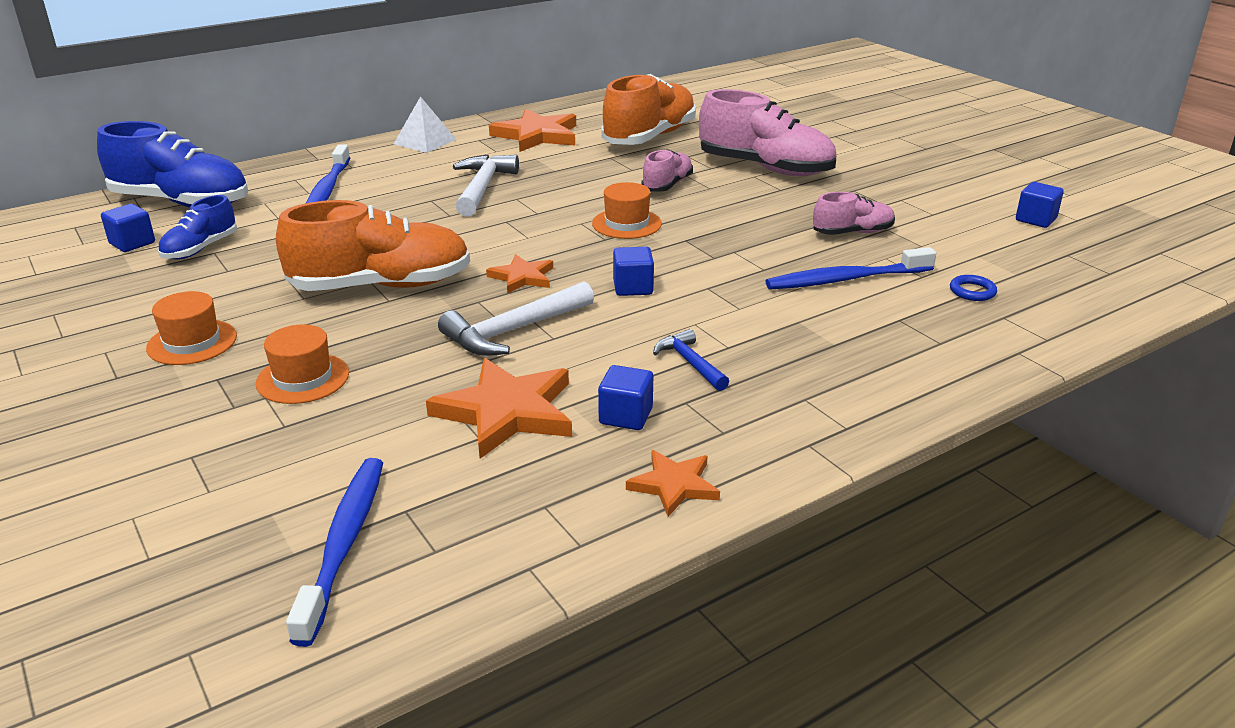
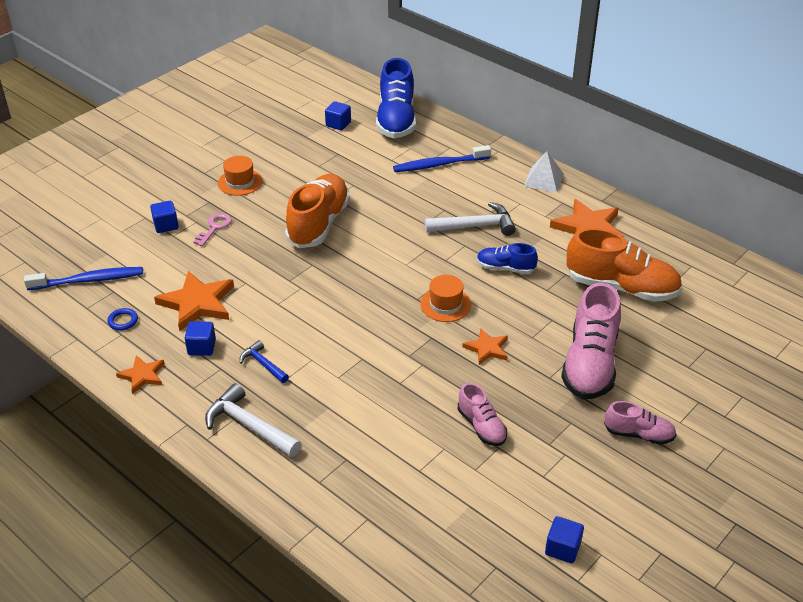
camera: 75 degrees right, 10 degrees up
(200, 249) = (340, 148): blue shoe -> blue shoe (505, 268)
(303, 378) = (214, 227): orange hat -> pink key
(381, 286) = (318, 224): orange shoe -> orange shoe turned 135 degrees counterclockwise
(513, 331) = (281, 286): white hammer -> white hammer (249, 425)
(522, 277) = (348, 275): orange star -> orange star (487, 348)
(633, 287) = (350, 324): blue cube -> blue cube (166, 225)
(667, 185) = (525, 313): pink shoe -> pink shoe (638, 434)
(690, 363) = (263, 364): blue hammer -> blue hammer turned 90 degrees counterclockwise
(846, 279) = (398, 427): blue toothbrush -> none
(972, 291) = (403, 500): blue ring -> blue ring (123, 321)

